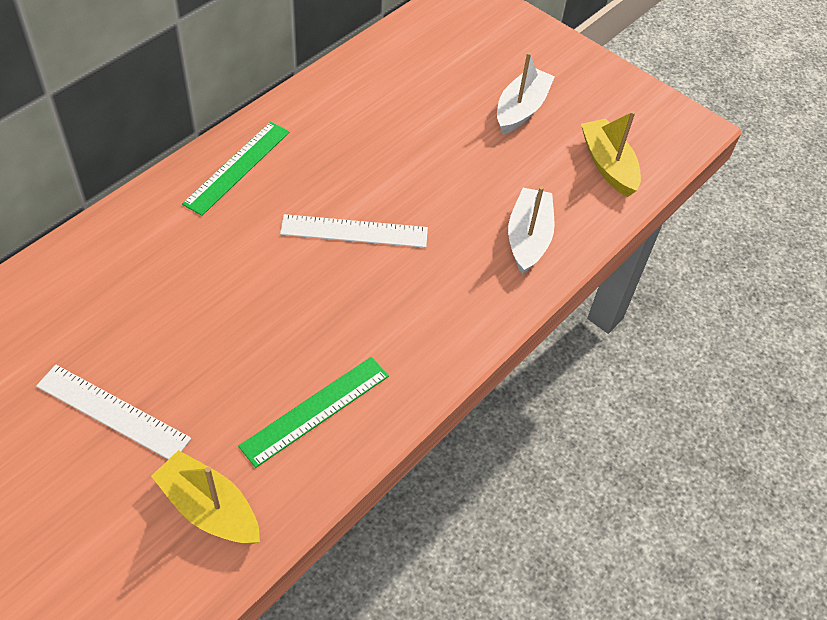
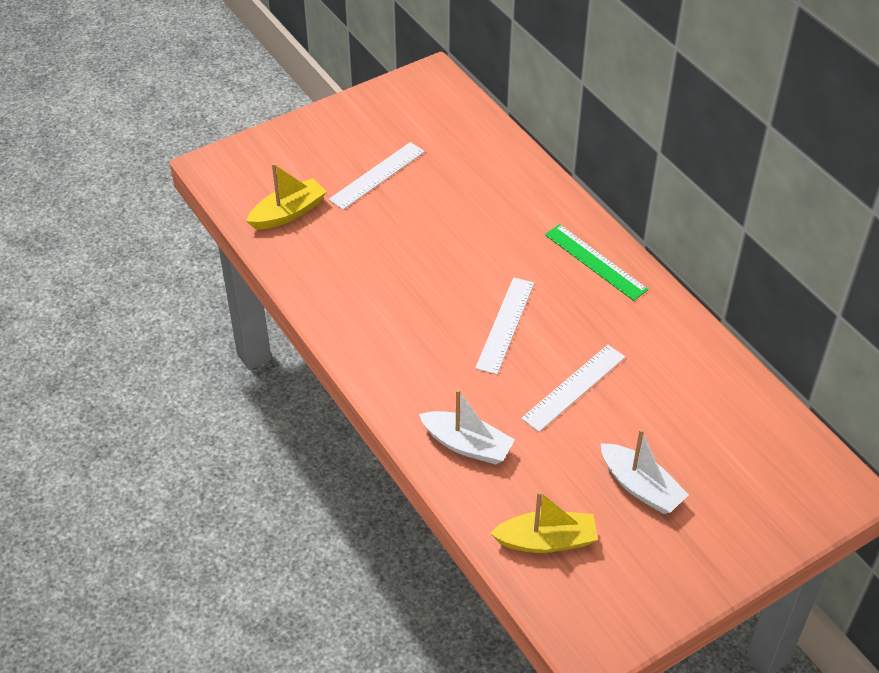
camera: 110 degrees right, 5 degrees down
(315, 410) = (341, 274): green ruler -> none
(422, 166) = (574, 387): none -> white ruler

